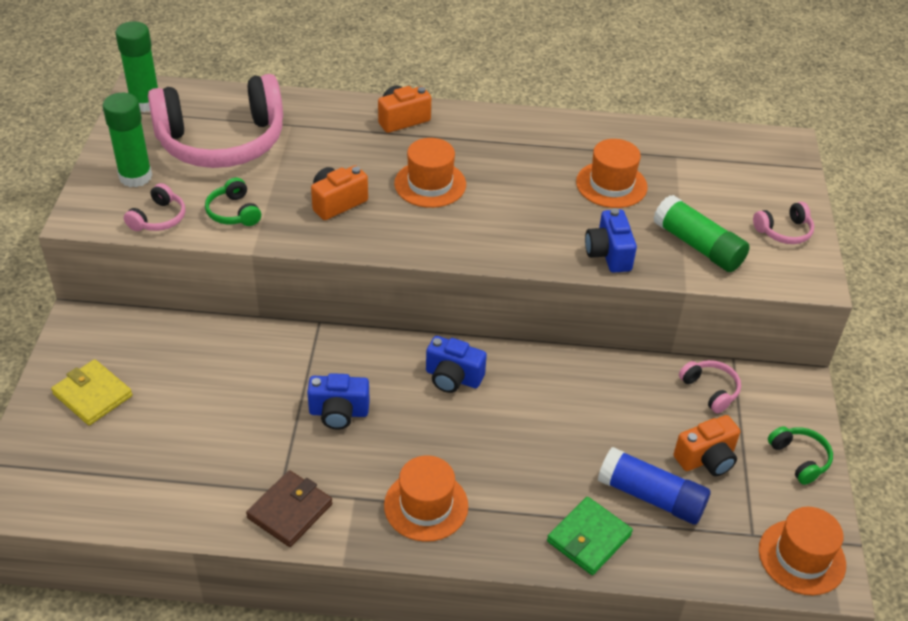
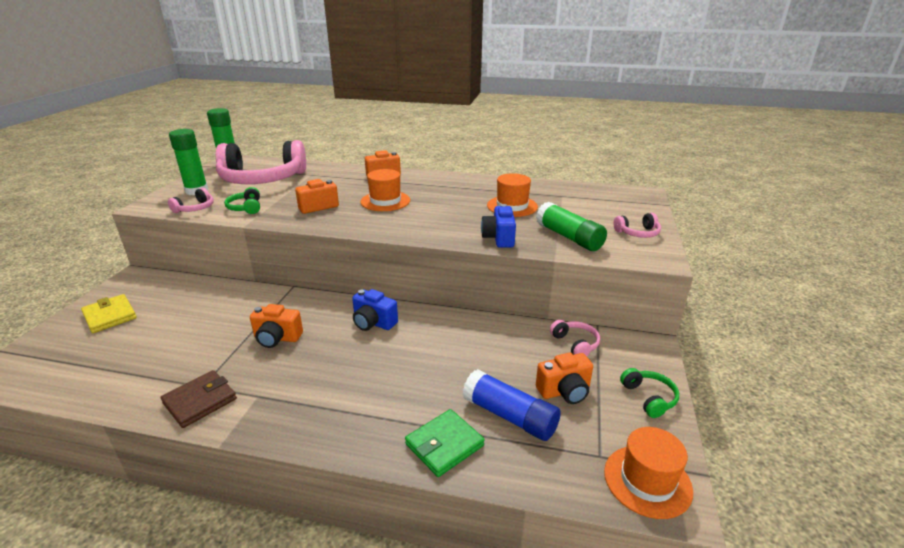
camera: 10 degrees right, 15 degrees down
(339, 412) = (277, 338): blue camera -> orange camera
(426, 505) = (312, 406): orange hat -> none

